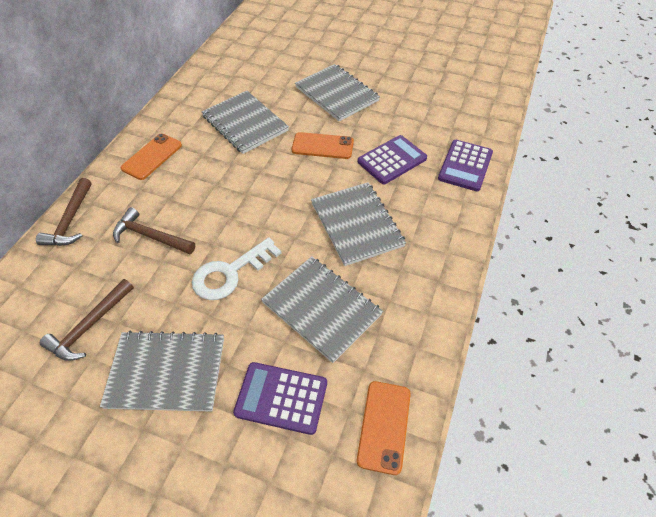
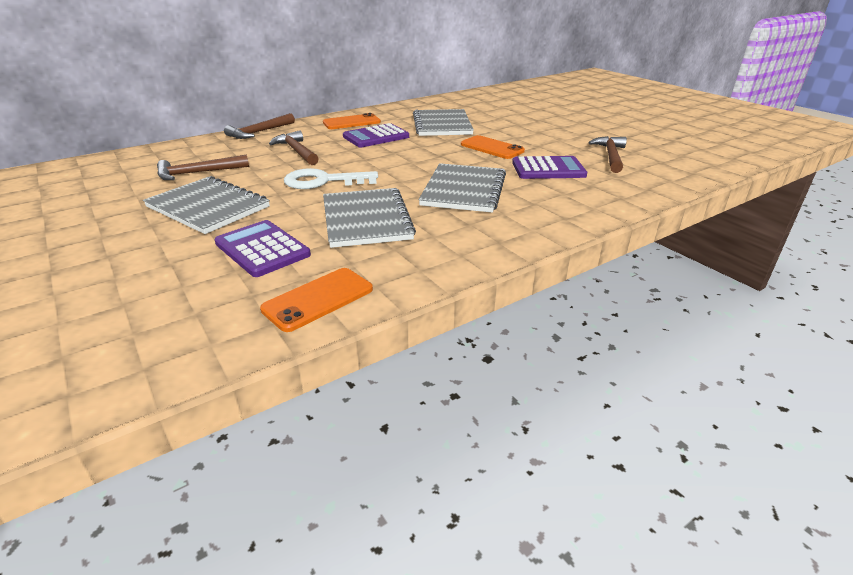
camera: 35 degrees right, 20 degrees down
(336, 94) = (542, 129): grey notebook -> none
(420, 117) = (610, 156): none -> brown hammer
(465, 166) = (625, 191): purple calculator -> purple calculator (376, 137)

